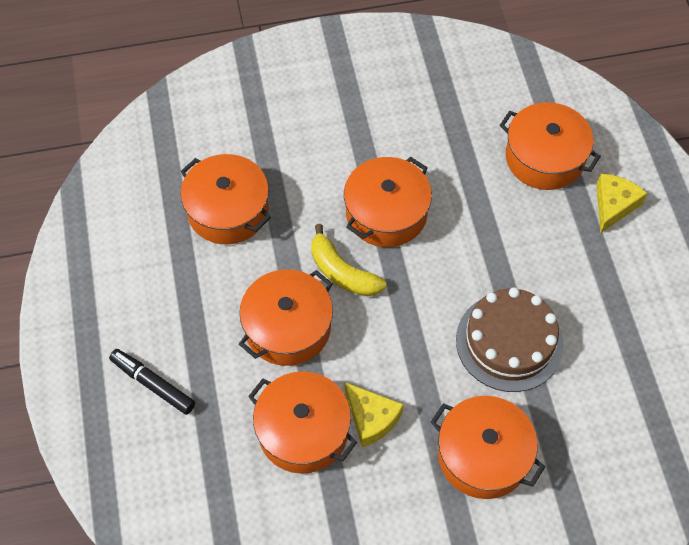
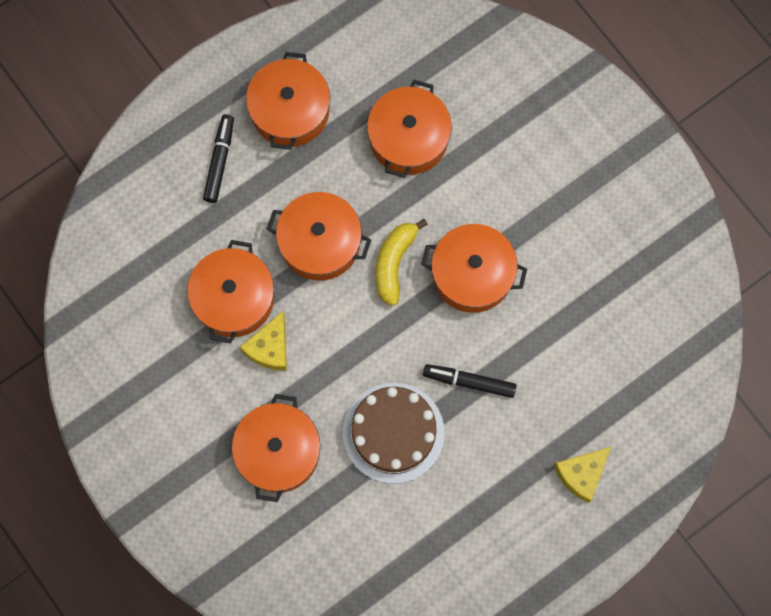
camera: 65 degrees right, 15 degrees up
(488, 258) = (469, 382): none -> black marker
(544, 158) = (604, 391): orange pot -> orange pot (290, 110)
(613, 205) = (581, 474): yellow cheese -> yellow cheese turned 135 degrees clockwise

